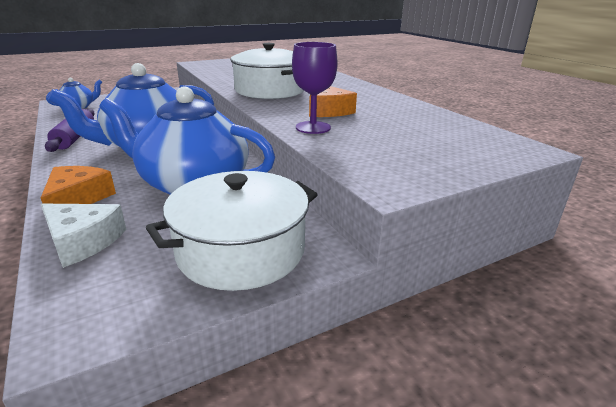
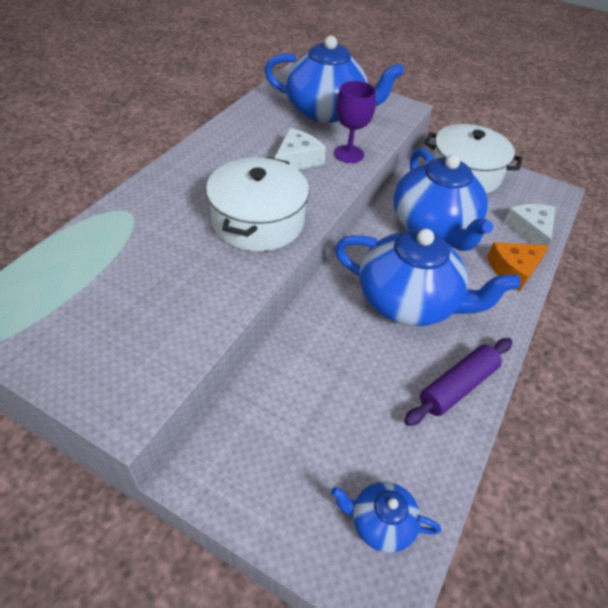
camera: 125 degrees left, 20 degrees up
(328, 111) = (297, 159): orange cheese -> white cheese
(410, 139) = (327, 111): none -> blue teapot

